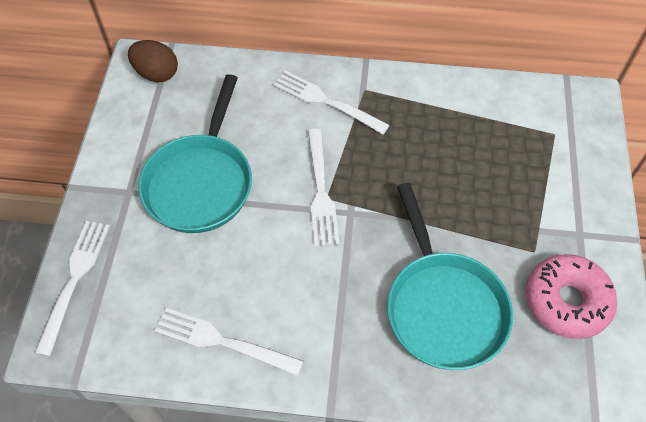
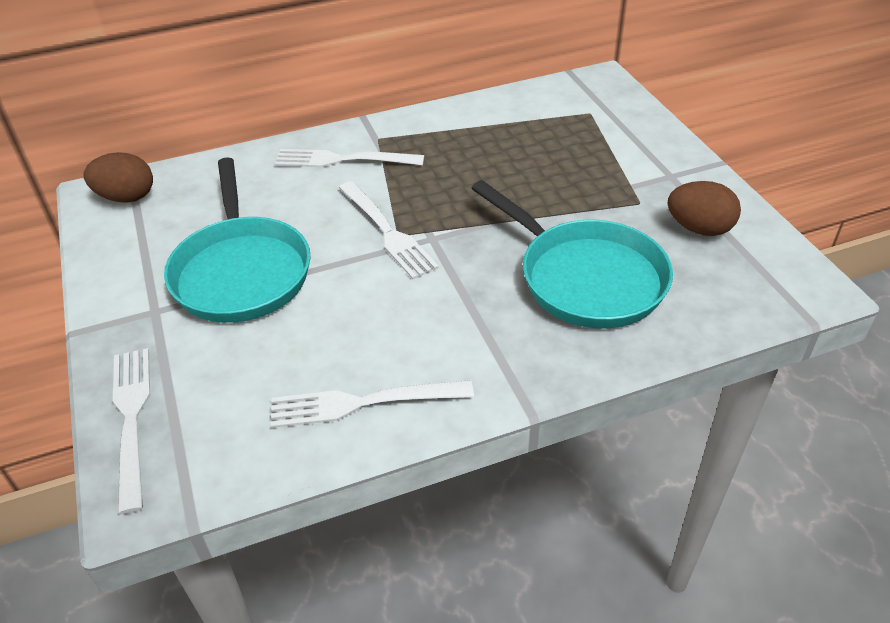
camera: 25 degrees left, 15 degrees down
(566, 301) = (699, 228): pink donut -> brown egg

